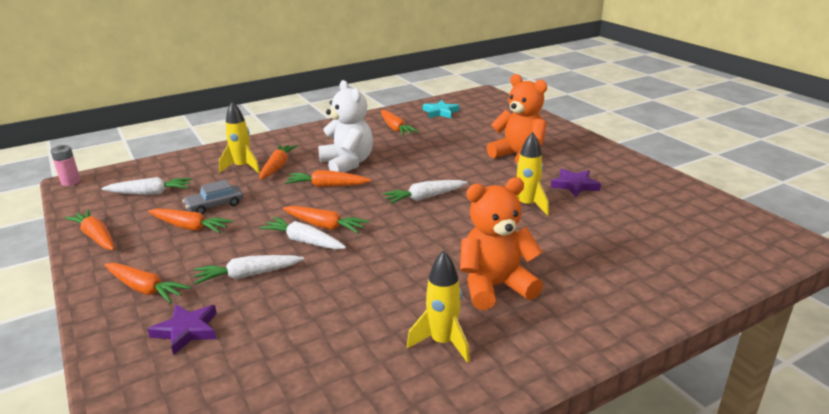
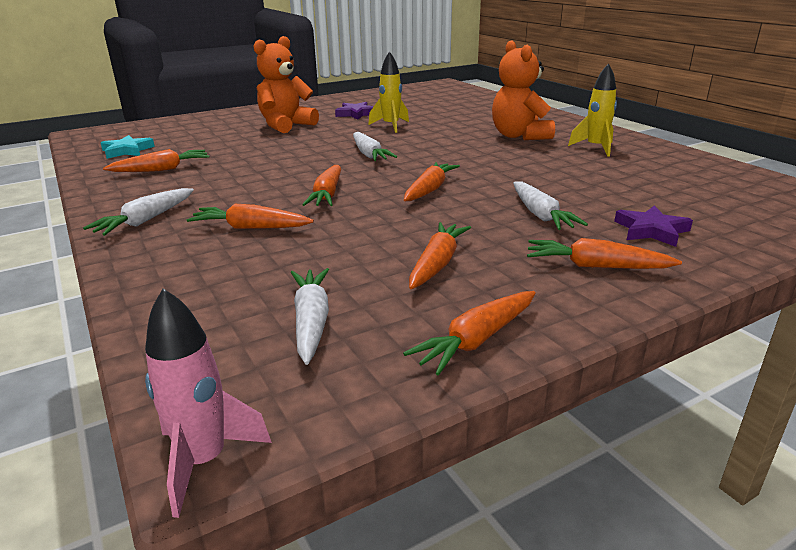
camera: 90 degrees left, 0 degrees up
(71, 182) = (204, 461): pink battery -> pink rocket
(145, 289) = (596, 266): orange carrot -> orange carrot turned 105 degrees counterclockwise
(215, 205) = (370, 256): grey car -> none
(242, 167) = (237, 253): yellow rocket -> none
(304, 241) = (464, 196): white carrot -> white carrot (145, 220)
(347, 163) = (263, 188): white teddy bear -> none

